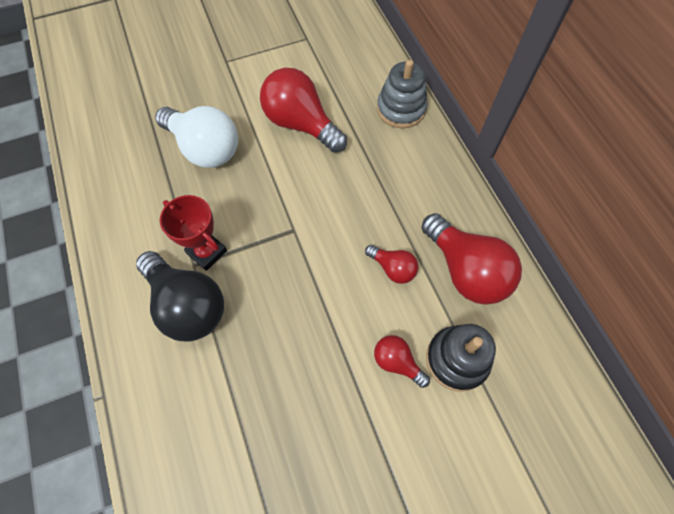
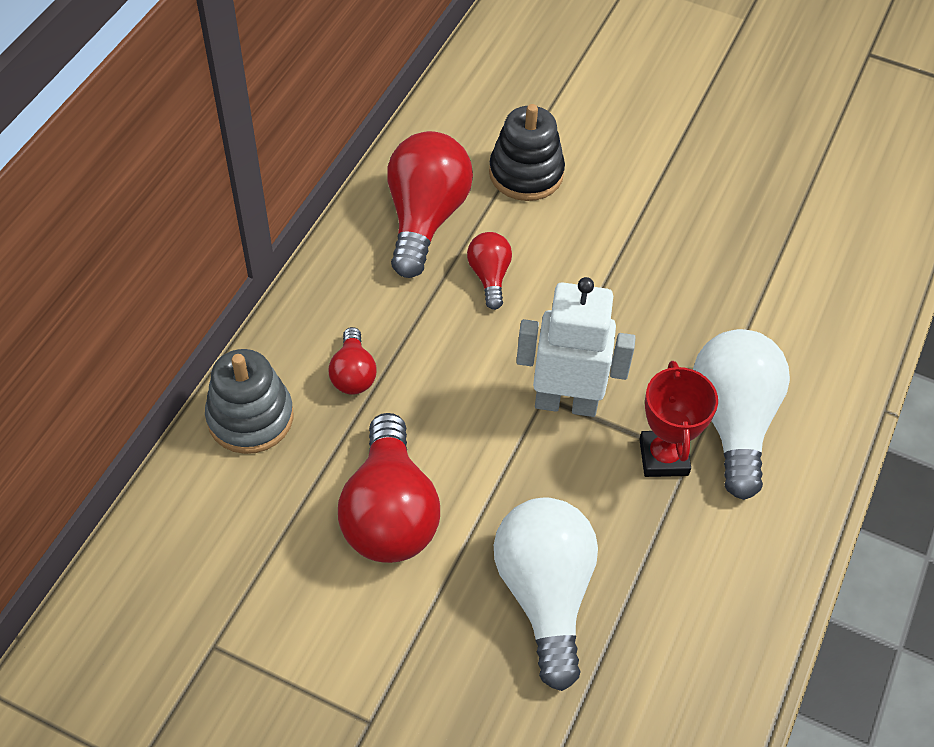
camera: 135 degrees left, 10 degrees down
(187, 305) = (733, 421): black light bulb -> white light bulb
(280, 236) = (566, 402): none -> white robot
(397, 362) = (579, 212): red light bulb -> red light bulb (353, 374)

